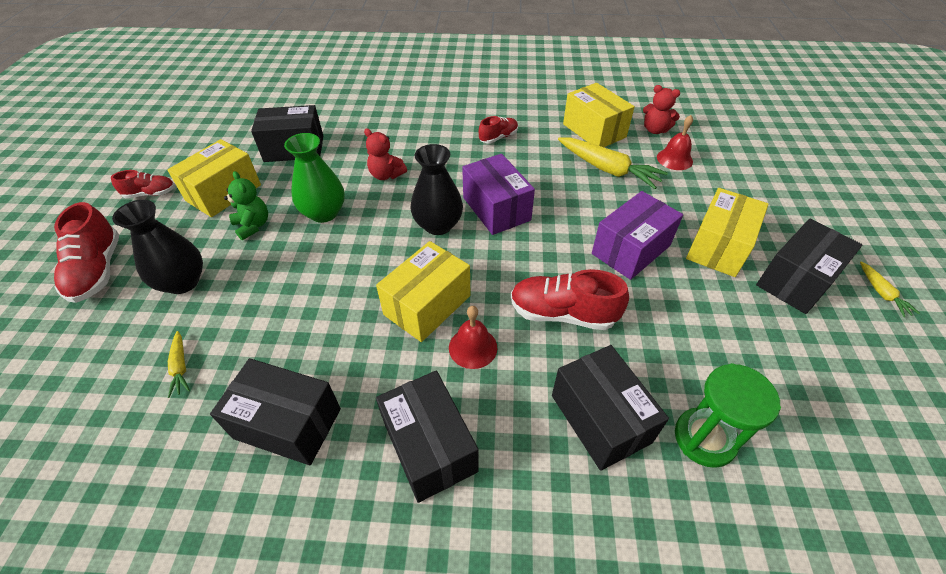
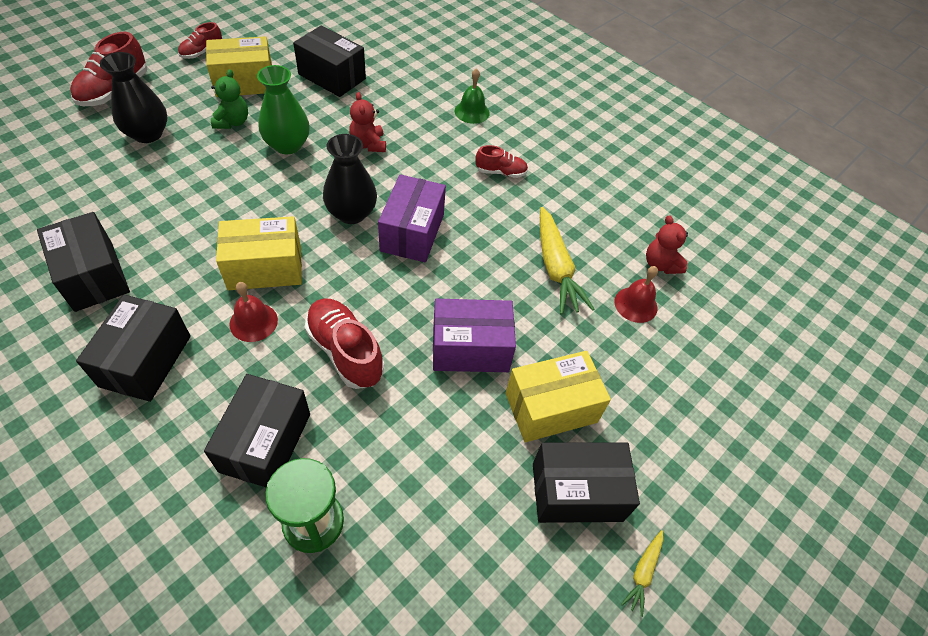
camera: 35 degrees right, 5 degrees up
(151, 194) = (202, 52): red shoe -> red shoe turned 105 degrees clockwise
(180, 367) = (84, 192): yellow carrot -> none
(429, 114) = (472, 112): none -> green bell
(594, 130) = (598, 224): yellow box -> none

